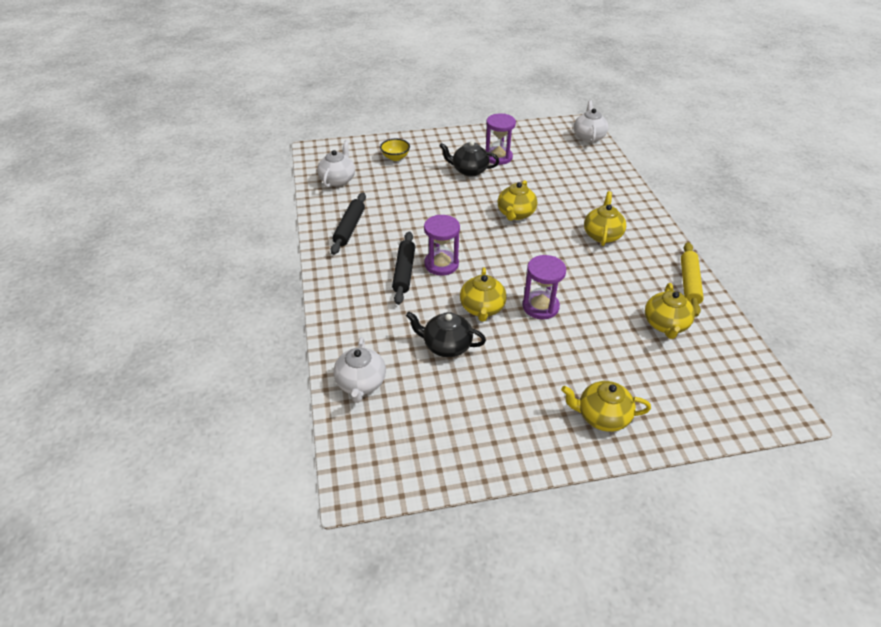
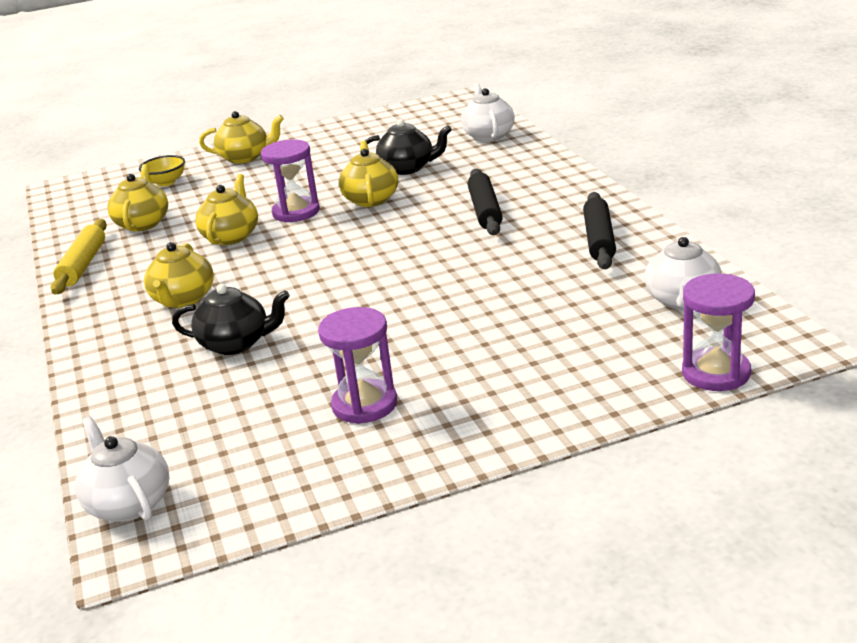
camera: 175 degrees right, 15 degrees down
(395, 157) = (597, 363): yellow bowl -> yellow bowl (166, 182)
(441, 264) = (435, 226): purple hourglass -> purple hourglass (716, 373)
(469, 170) = (424, 363): black teapot -> black teapot (236, 344)
(515, 214) = (326, 304): yellow teapot -> yellow teapot (231, 236)
(588, 137) = (128, 503): white teapot -> white teapot turned 150 degrees clockwise

